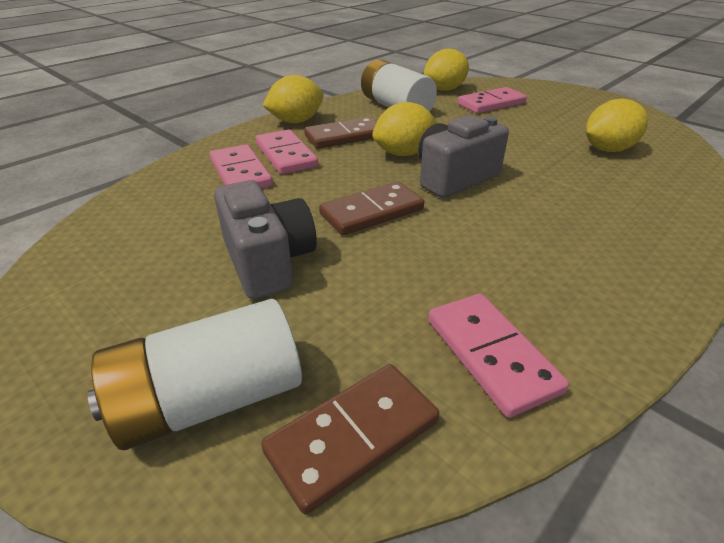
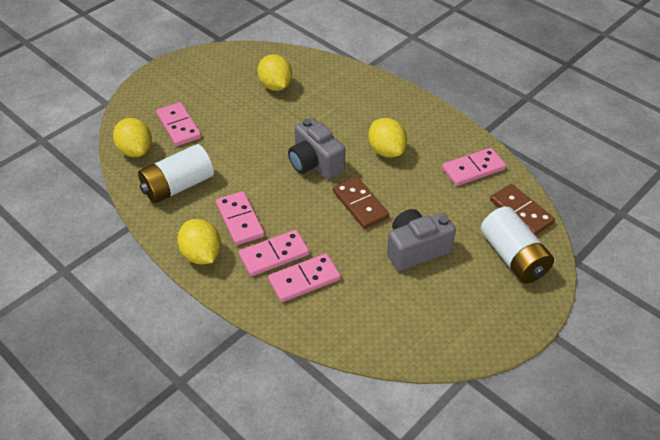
camera: 90 degrees left, 10 degrees up
(344, 136) = (240, 220): brown domino -> pink domino
(403, 153) = (275, 186): yellow lemon -> yellow lemon (386, 151)

